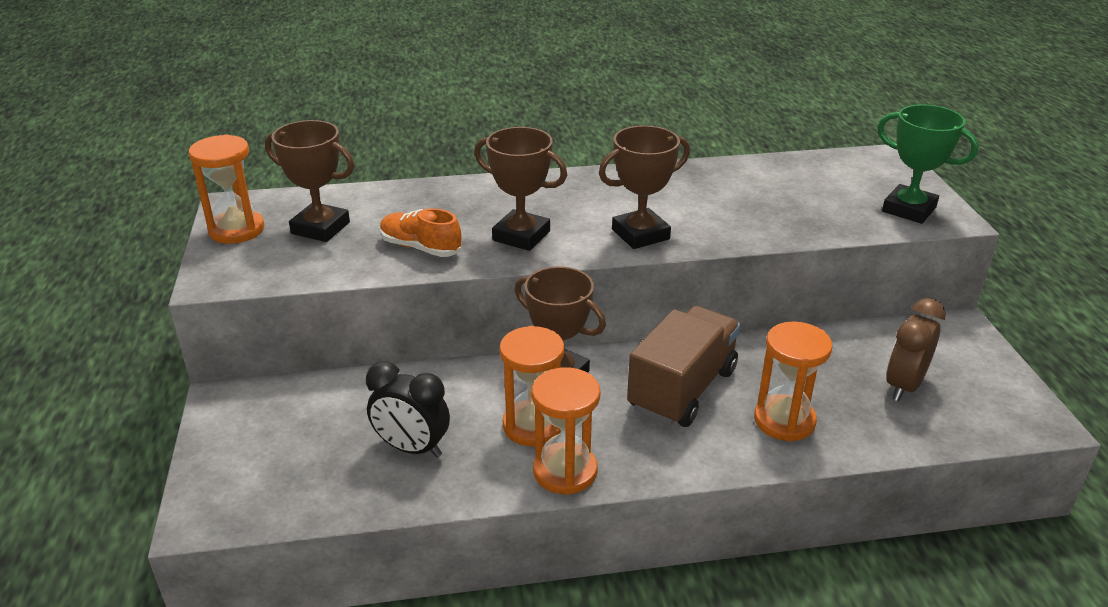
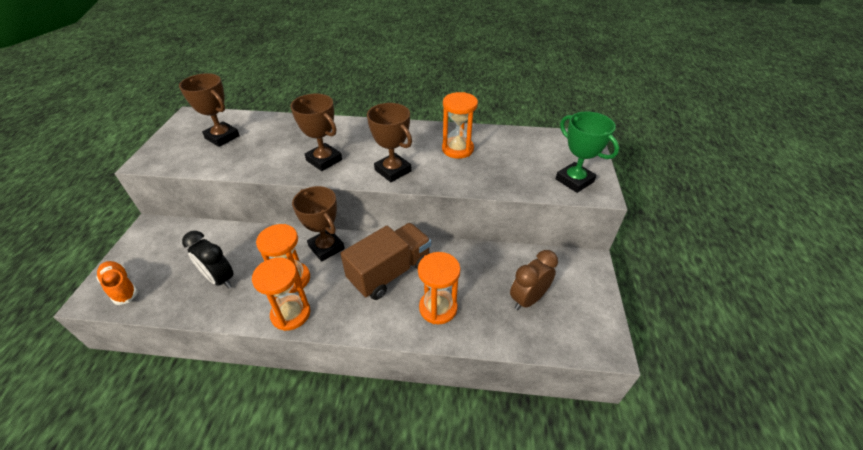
camera: 15 degrees right, 10 degrees up
(236, 230) = (180, 131): orange hourglass -> orange hourglass (457, 149)
(420, 247) = (264, 159): orange shoe -> orange shoe (121, 287)
(640, 234) = (393, 170): brown trophy -> brown trophy turned 60 degrees clockwise

